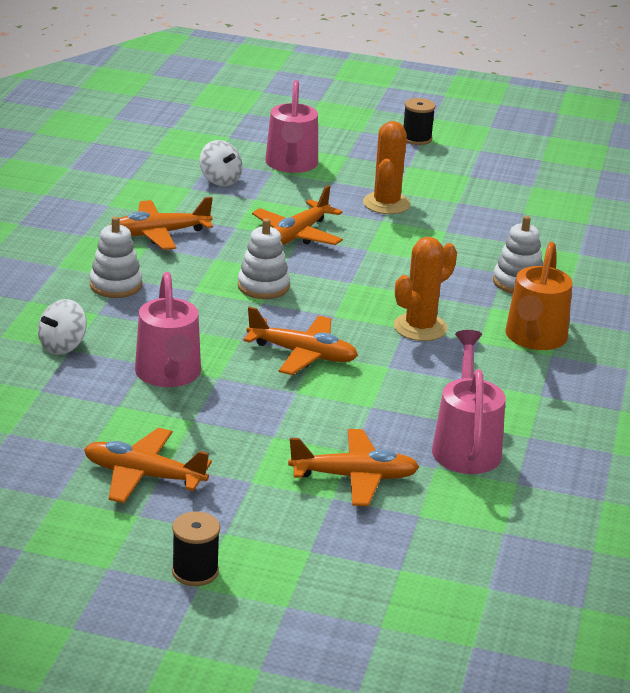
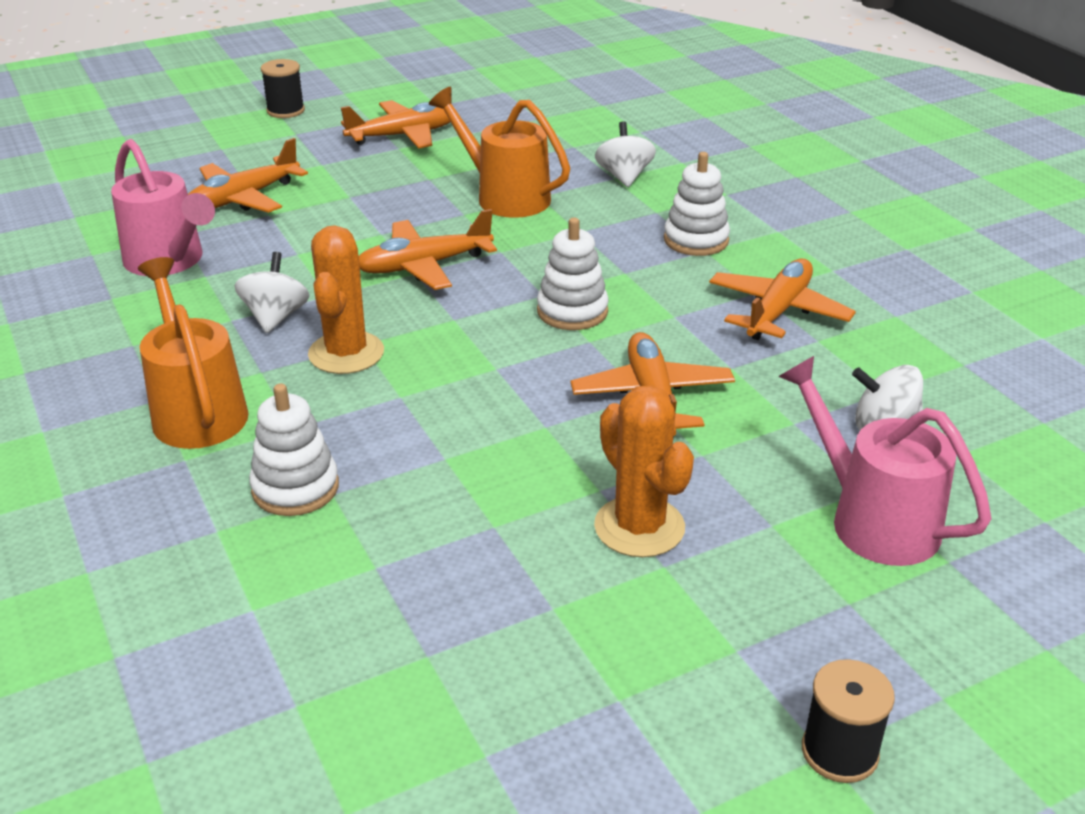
camera: 140 degrees right, 5 degrees up
(169, 375) = (504, 196): pink watering can -> orange watering can
(436, 368) = (275, 317): none -> white spinning top

